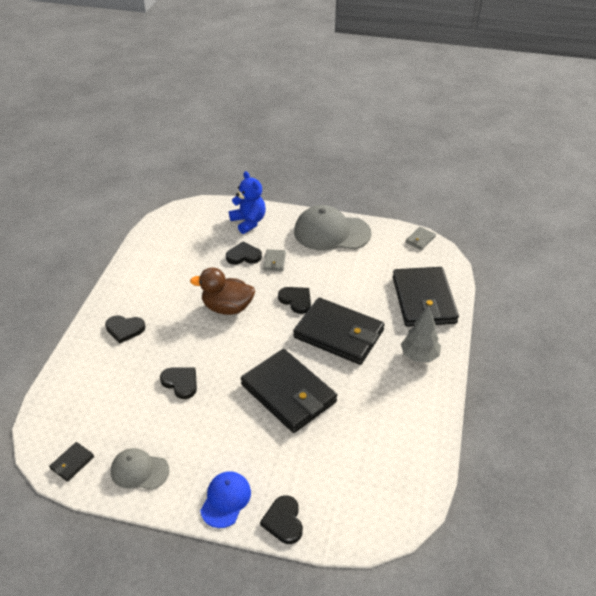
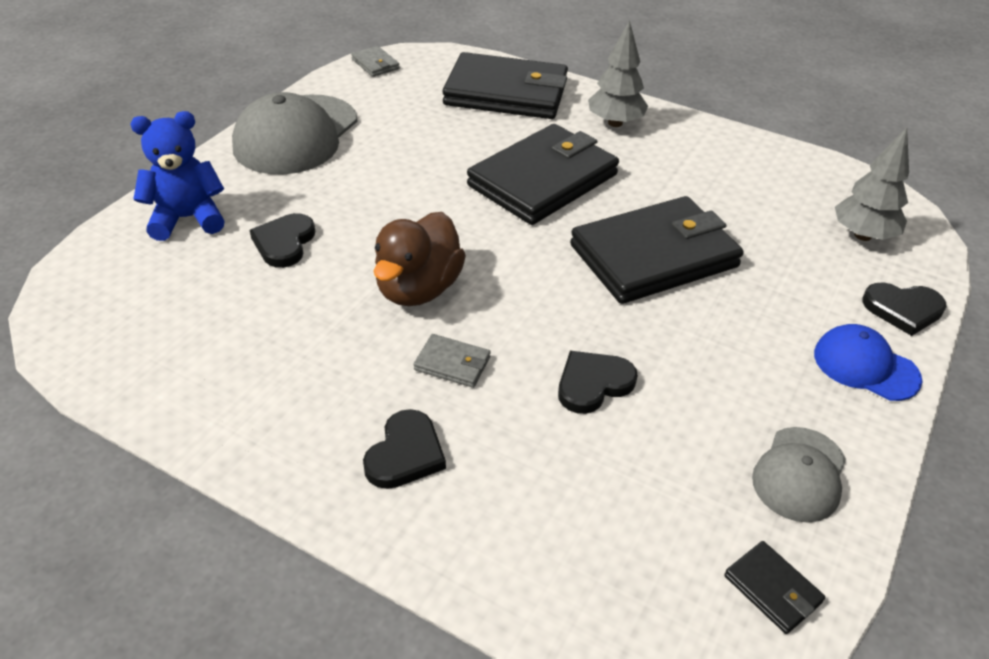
camera: 75 degrees left, 0 degrees up
(274, 262) = (327, 210): grey wallet -> grey wallet (452, 364)
(296, 300) = (443, 206): black heart -> none
(354, 499) = (863, 235): none -> grey tree

